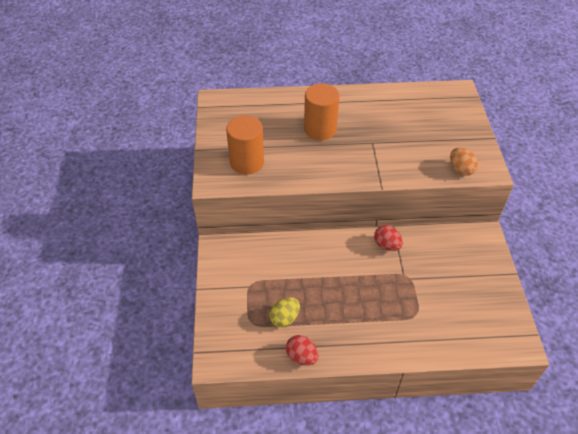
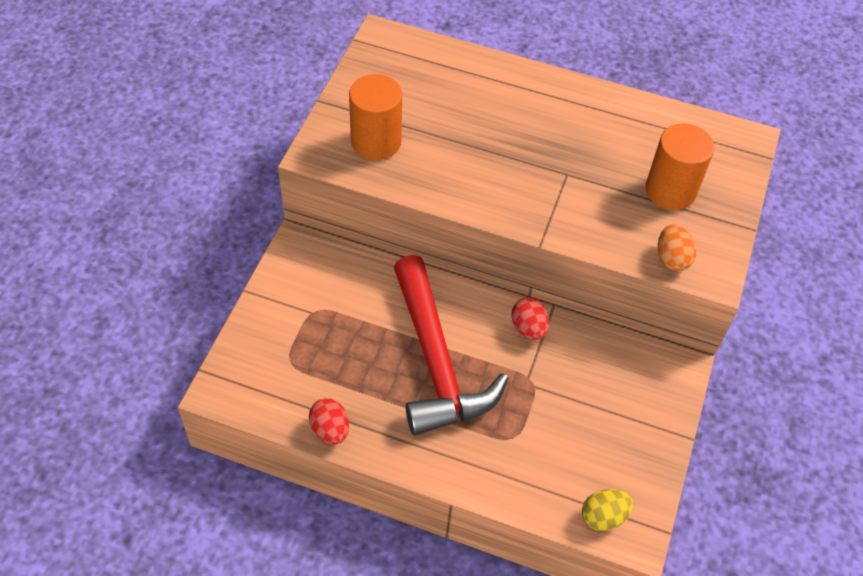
camera: 20 degrees right, 5 degrees up
(284, 318) = (335, 372): yellow egg -> yellow egg (603, 516)
(320, 129) = (503, 129): orange cylinder -> orange cylinder (670, 190)
(344, 287) = (436, 362): none -> red hammer

